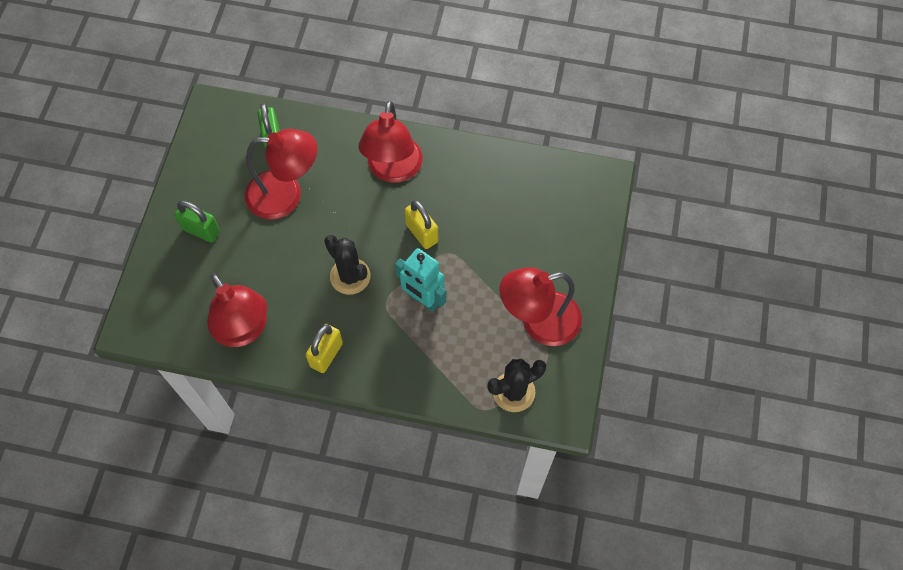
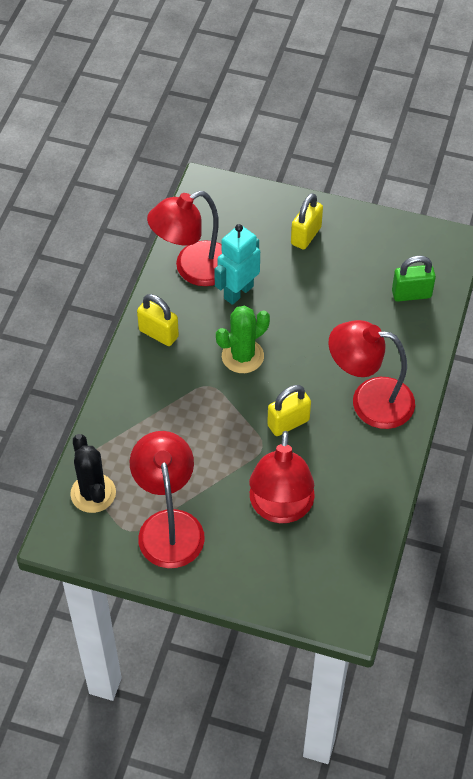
camera: 95 degrees right, 10 degrees down
(201, 230) = (306, 236): green padlock -> yellow padlock
(286, 195) = (343, 304): red lamp -> red lamp (280, 508)
(350, 276) = (242, 356): black cactus -> green cactus
(423, 299) = (209, 419): turquoise robot -> turquoise robot (238, 292)

